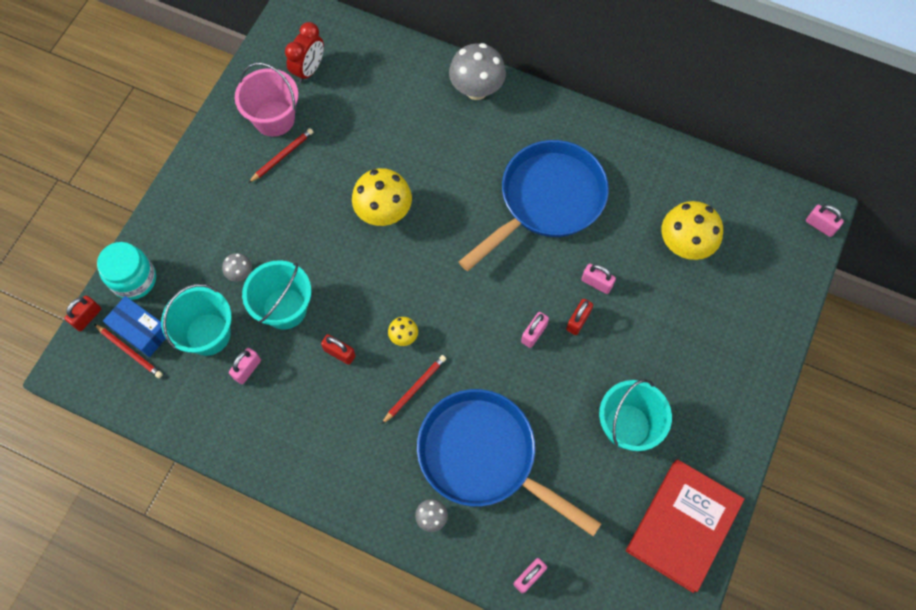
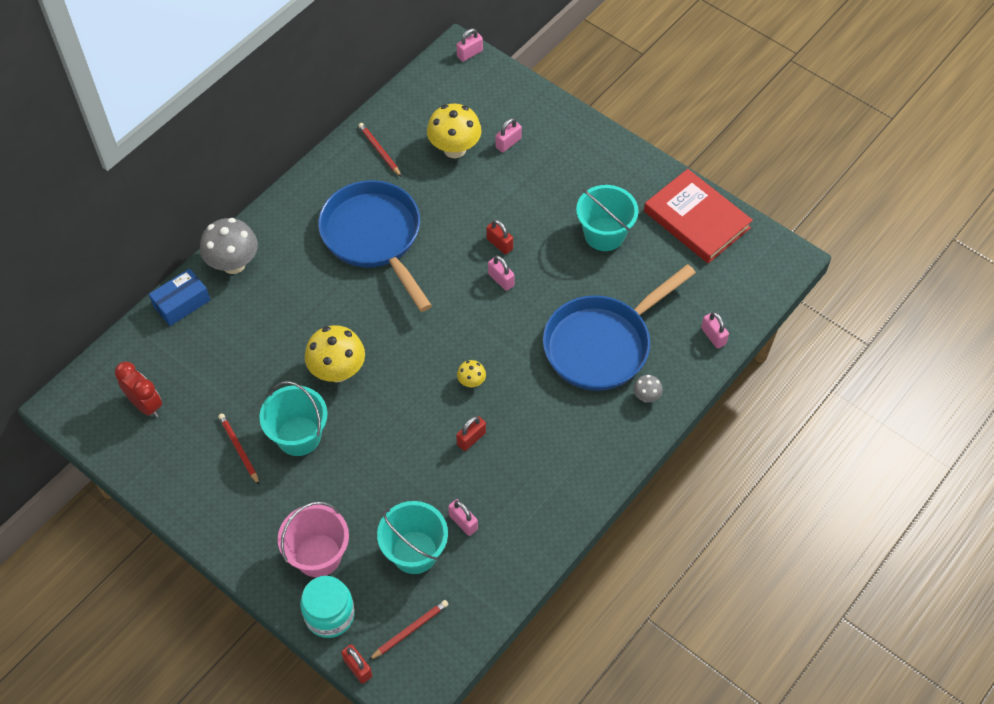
camera: 75 degrees left, 10 degrees down
(141, 330) = (390, 616): blue box -> blue box (182, 303)
(240, 273) = (358, 511): grey mushroom -> none
(274, 118) = (191, 448): pink bucket -> pink bucket (318, 555)
(284, 308) = (410, 477): turquoise bucket -> turquoise bucket (299, 436)
(415, 389) = (525, 384): red pencil -> red pencil (379, 151)
(596, 283) = (468, 221): pink padlock -> pink padlock (508, 143)

